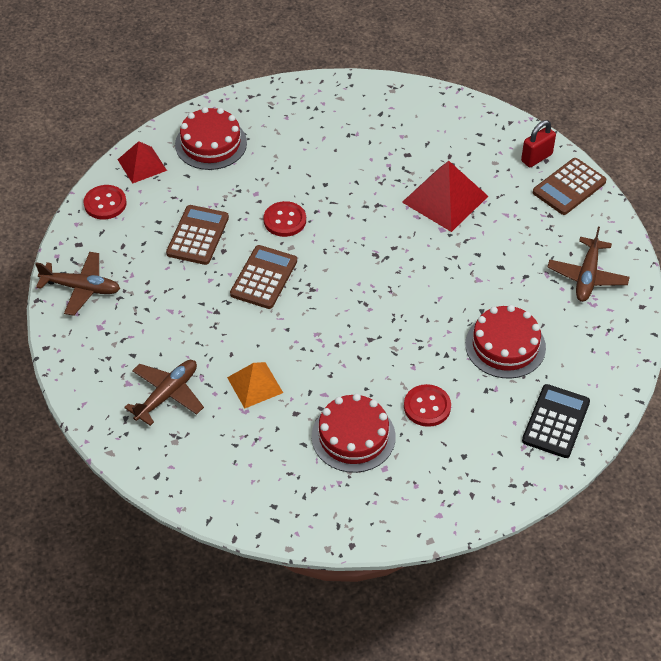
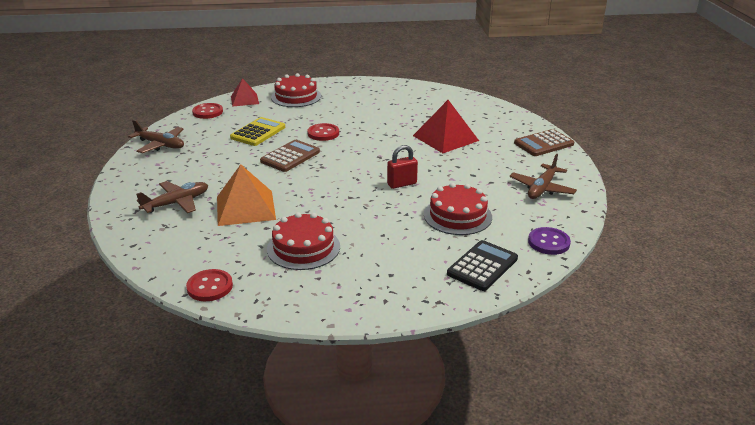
camera: 15 degrees right, 20 degrees down
(197, 235) = (258, 132): brown calculator -> yellow calculator
(255, 385) = (245, 208): orange pyramid -> orange pyramid, size x1.61
(427, 407) = (374, 240): red button -> red button (210, 287)
(536, 158) = (523, 128): red padlock -> red padlock (402, 184)
(615, 368) = (548, 242): none -> purple button

